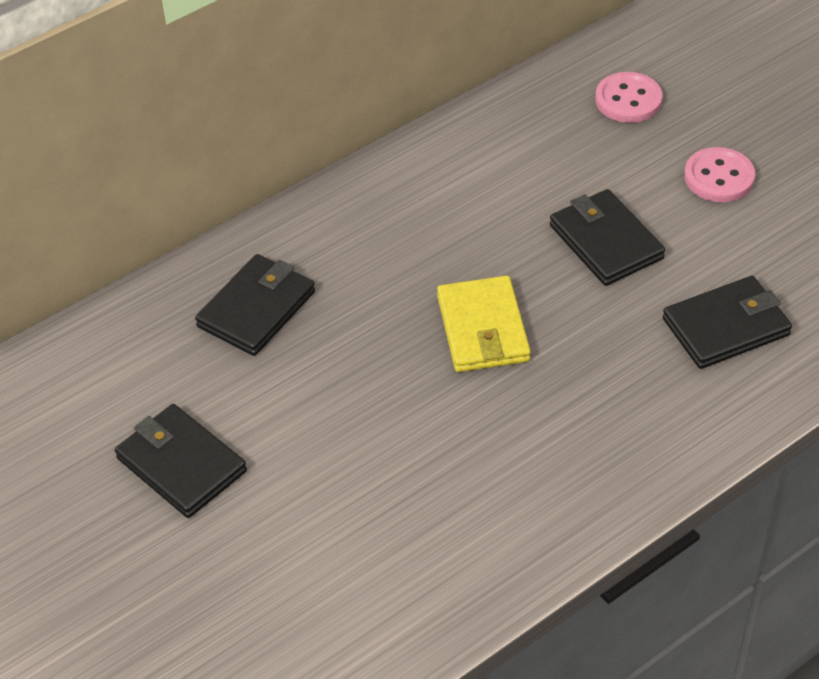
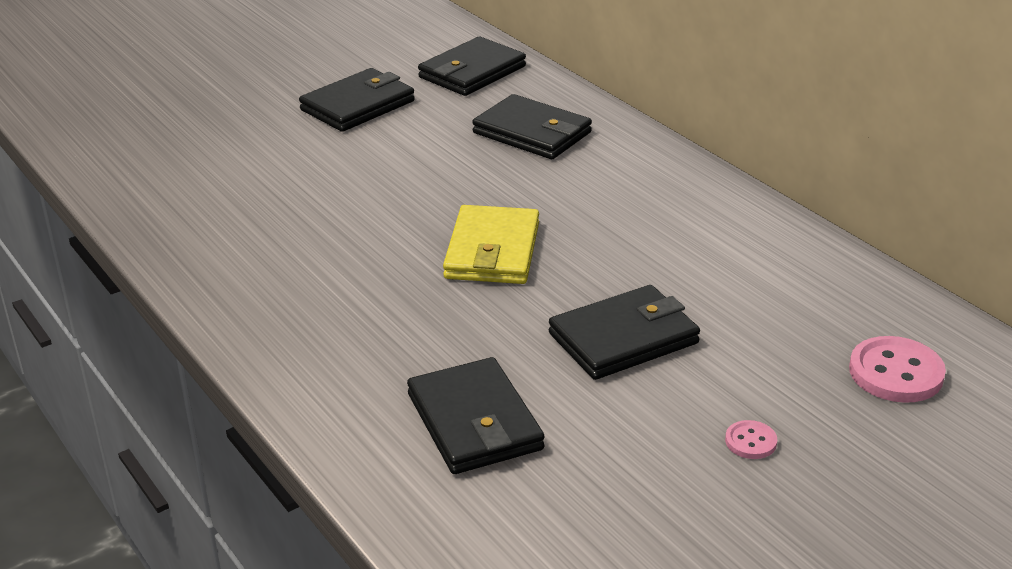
camera: 90 degrees right, 15 degrees down
(106, 366) = (472, 72): none -> black wallet
(483, 329) = (492, 251): yellow wallet -> yellow wallet turned 75 degrees counterclockwise
(719, 177) = (750, 441): pink button -> pink button, size x0.52

